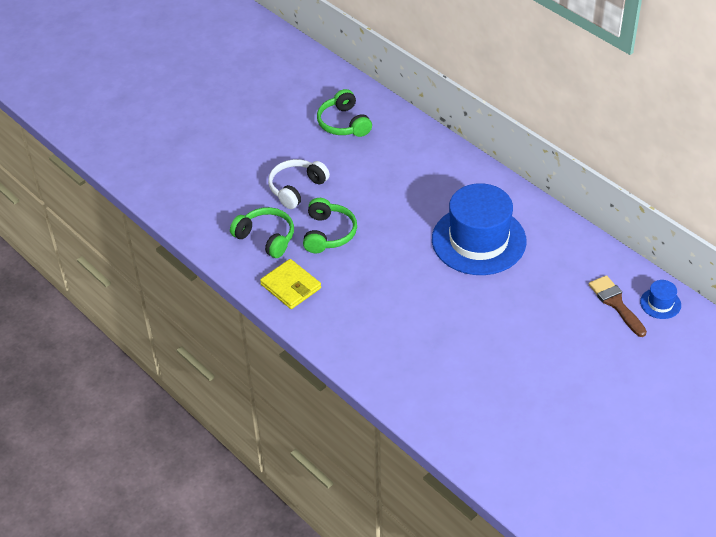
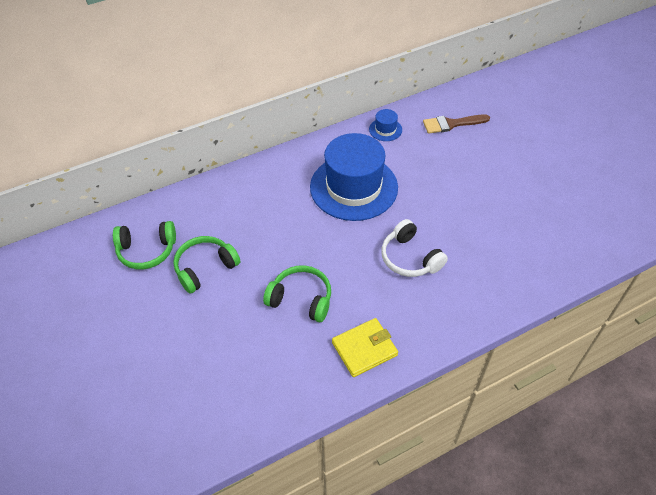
camera: 75 degrees left, 5 degrees up
(266, 238) = (285, 358): green headphones -> green headphones (205, 268)
(296, 188) = (222, 313): white headphones -> white headphones (410, 258)
(660, 303) = (458, 101): blue hat -> blue hat (385, 129)

